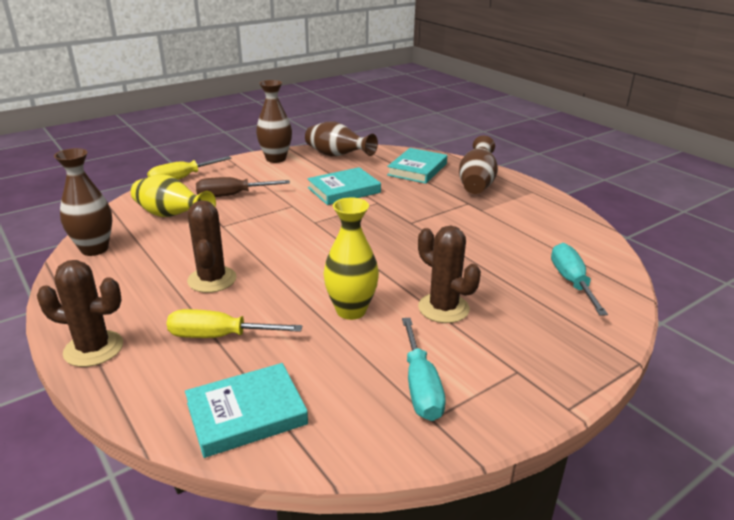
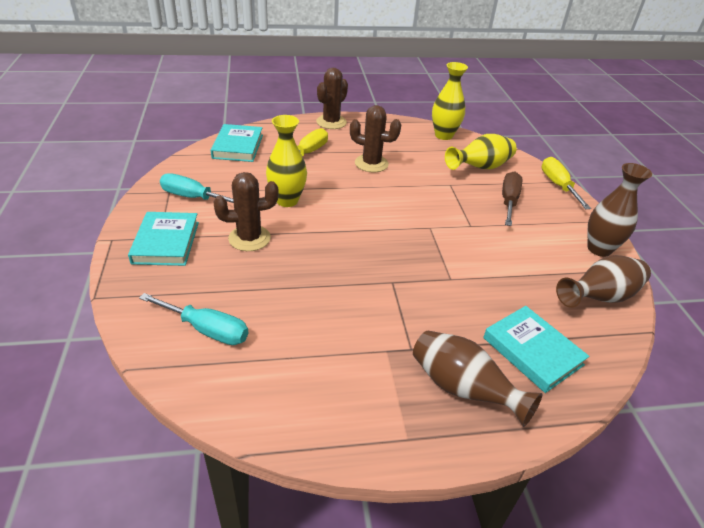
camera: 115 degrees right, 10 degrees up
(94, 249) = (443, 135): brown vase -> yellow vase
(344, 190) = (491, 266): turquoise book -> turquoise book (166, 242)

